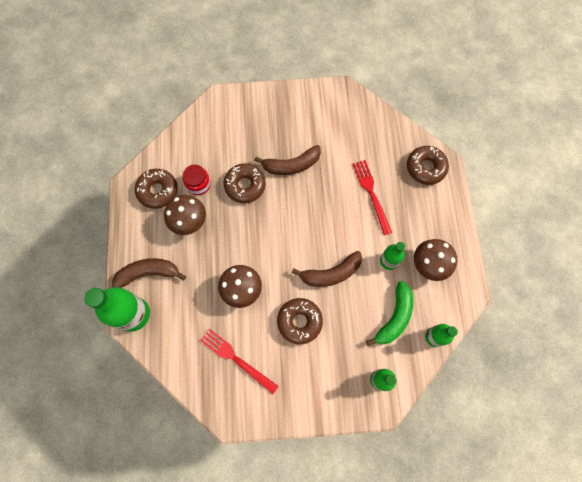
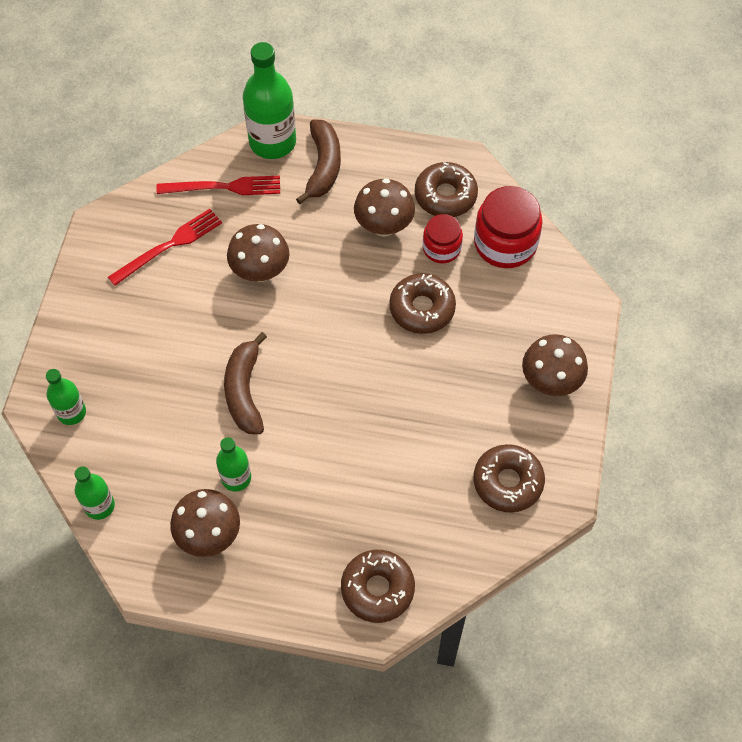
camera: 105 degrees right, 10 degrees down
(187, 149) = (505, 243): none -> red jar
(275, 109) = (550, 381): none -> brown mushroom
(291, 165) = (439, 381): brown banana -> none
(299, 321) = (190, 332): brown donut -> brown donut (507, 482)
(371, 194) = (355, 486): red fork -> red fork (224, 187)
(394, 317) = (149, 459): green banana -> none

